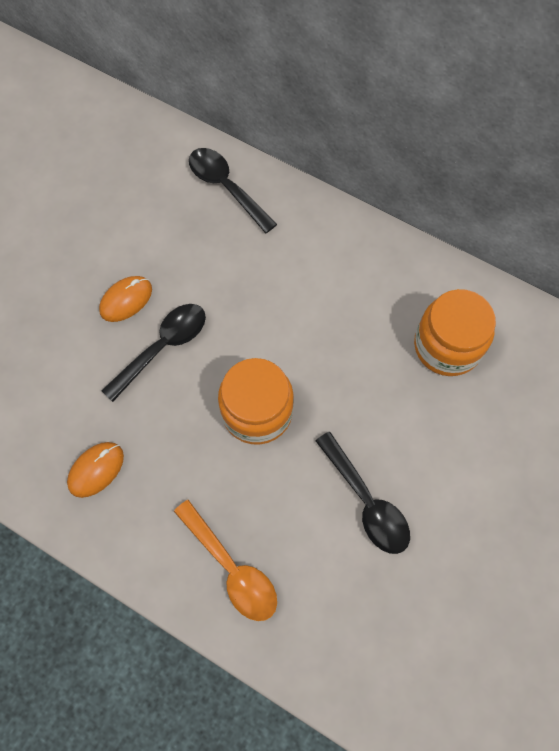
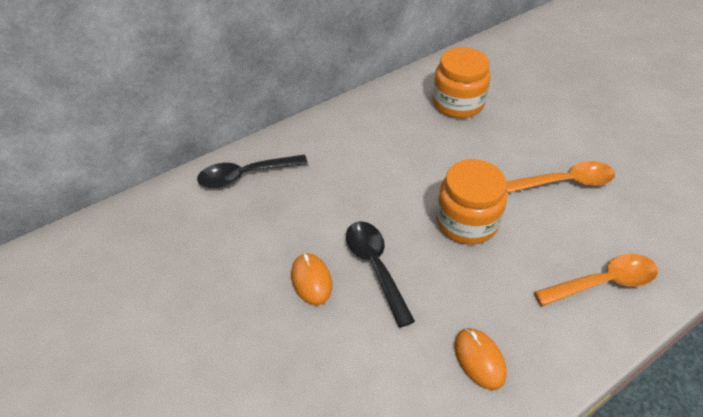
camera: 65 degrees left, 20 degrees down
(366, 502) = (565, 182): black spoon -> orange spoon

